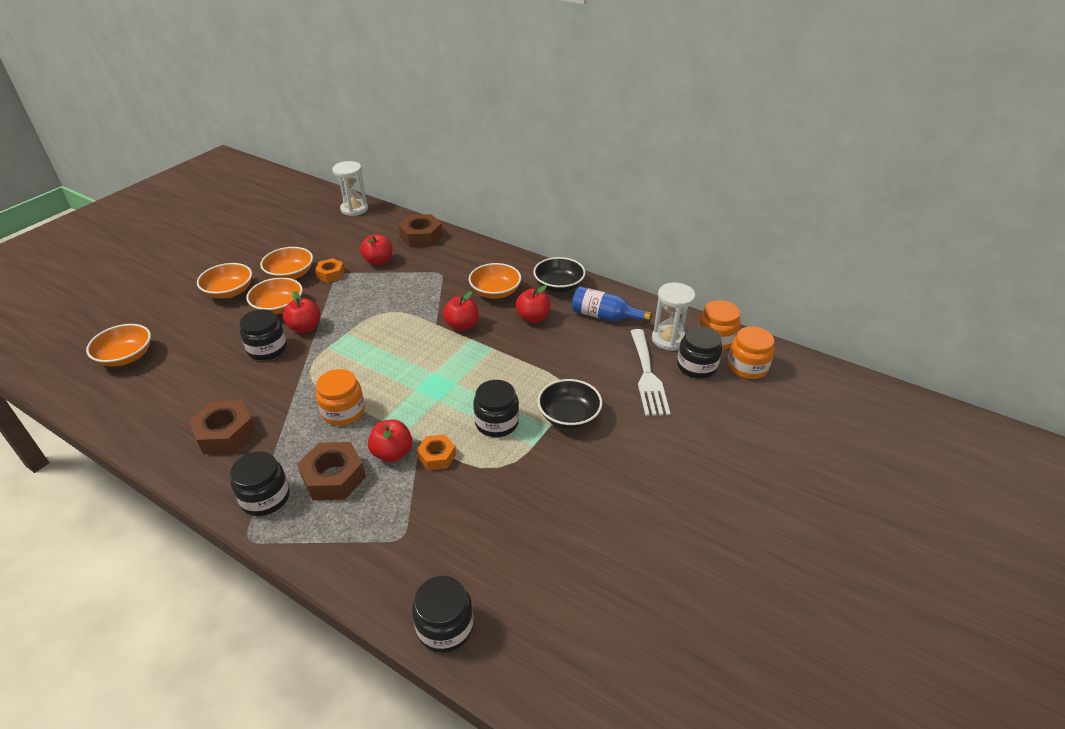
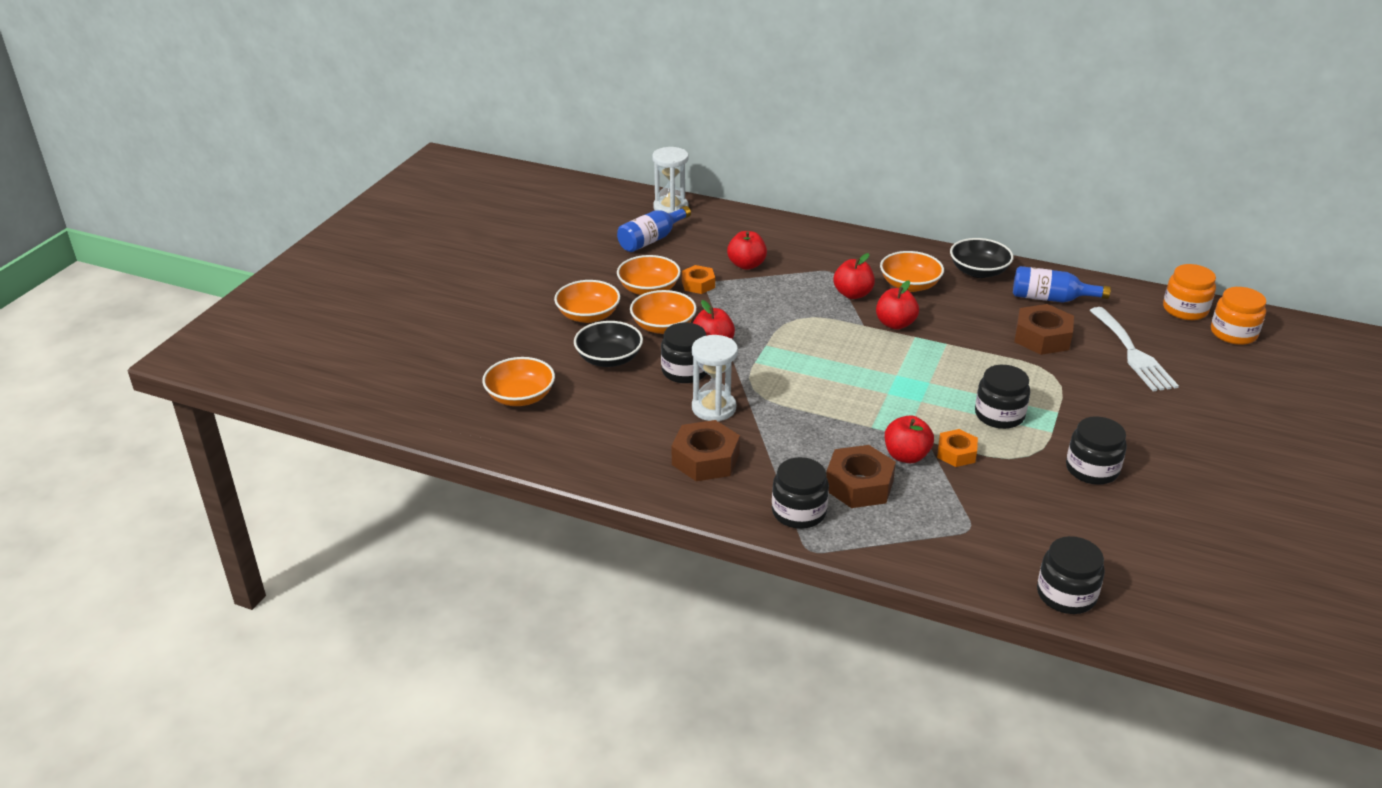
camera: 10 degrees left, 5 degrees down
(322, 233) = (651, 239): none -> blue bottle
(343, 411) = (822, 423): orange jar -> none
(421, 237) = (778, 232): brown nut -> brown nut (1042, 337)
(533, 318) = (971, 308): red apple -> red apple (853, 294)
(569, 416) = (1072, 400): black bowl -> black bowl (609, 358)
(669, 339) = (1135, 315): white hourglass -> white hourglass (713, 408)
(696, 366) = (1179, 338): black jar -> black jar (1092, 469)

